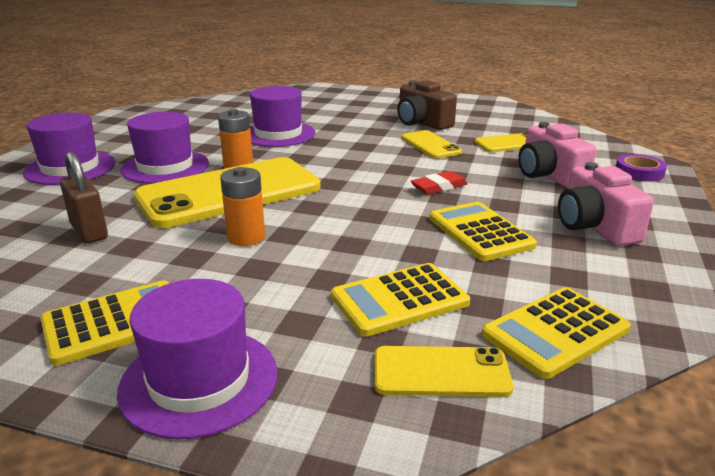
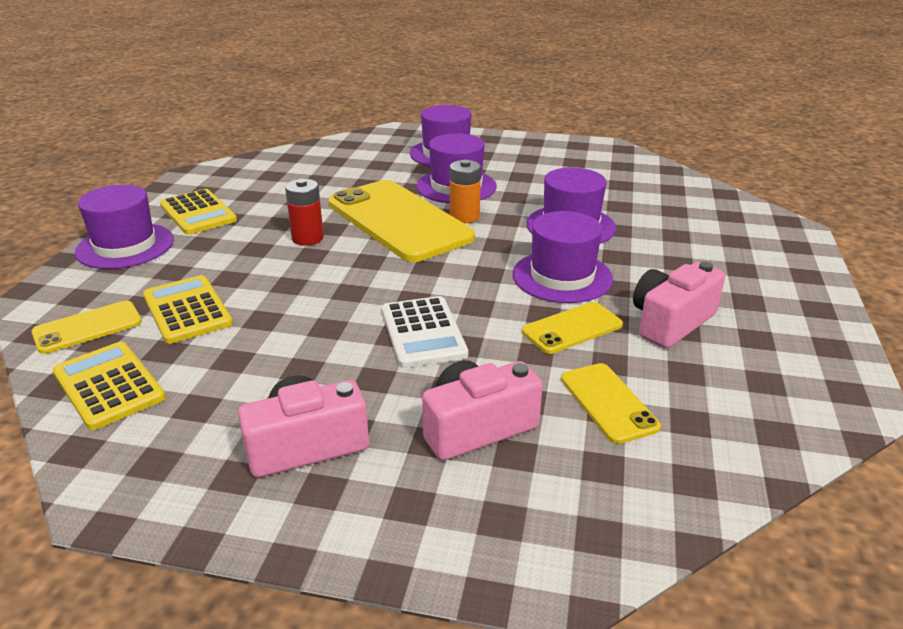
camera: 85 degrees right, 5 degrees up
(89, 231) = (325, 182): brown padlock -> none
(246, 237) = (307, 238): orange battery -> red battery
(359, 142) = (562, 276): none -> purple hat
(422, 123) = (671, 322): brown camera -> pink camera
(439, 187) = (423, 332): red eraser -> white calculator
(441, 372) = (88, 327): yellow phone -> yellow phone turned 60 degrees clockwise
(480, 232) = (302, 356): yellow calculator -> none
(639, 172) = (511, 538): purple tape -> none

